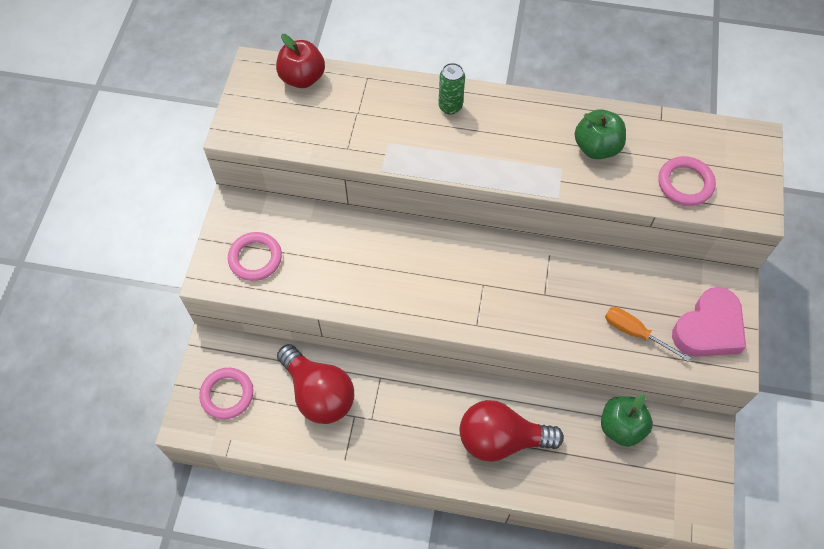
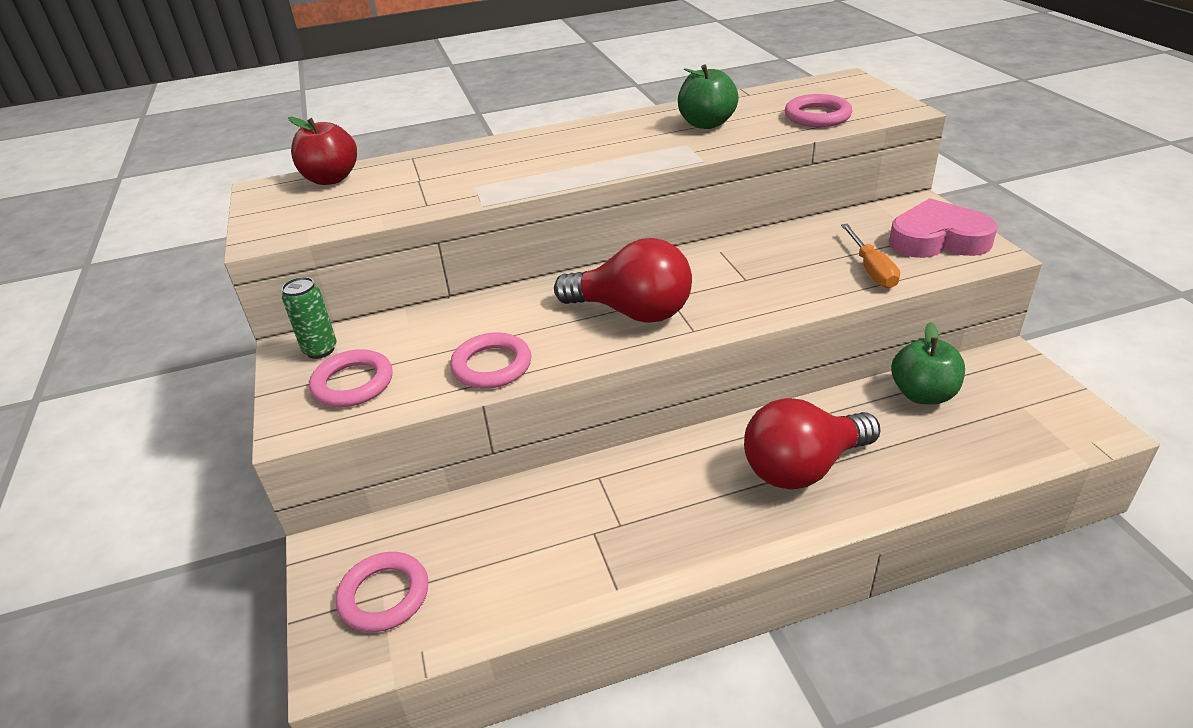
camera: 25 degrees left, 25 degrees down
(318, 393) = (525, 531): red light bulb -> red light bulb (632, 312)
(339, 288) = (492, 366): none -> pink ring
(450, 106) = (525, 146): green can -> green can (320, 350)
(635, 333) = (871, 269): orange screwdriver -> orange screwdriver turned 105 degrees counterclockwise
(708, 328) = (938, 239): pink heart -> pink heart turned 105 degrees counterclockwise

